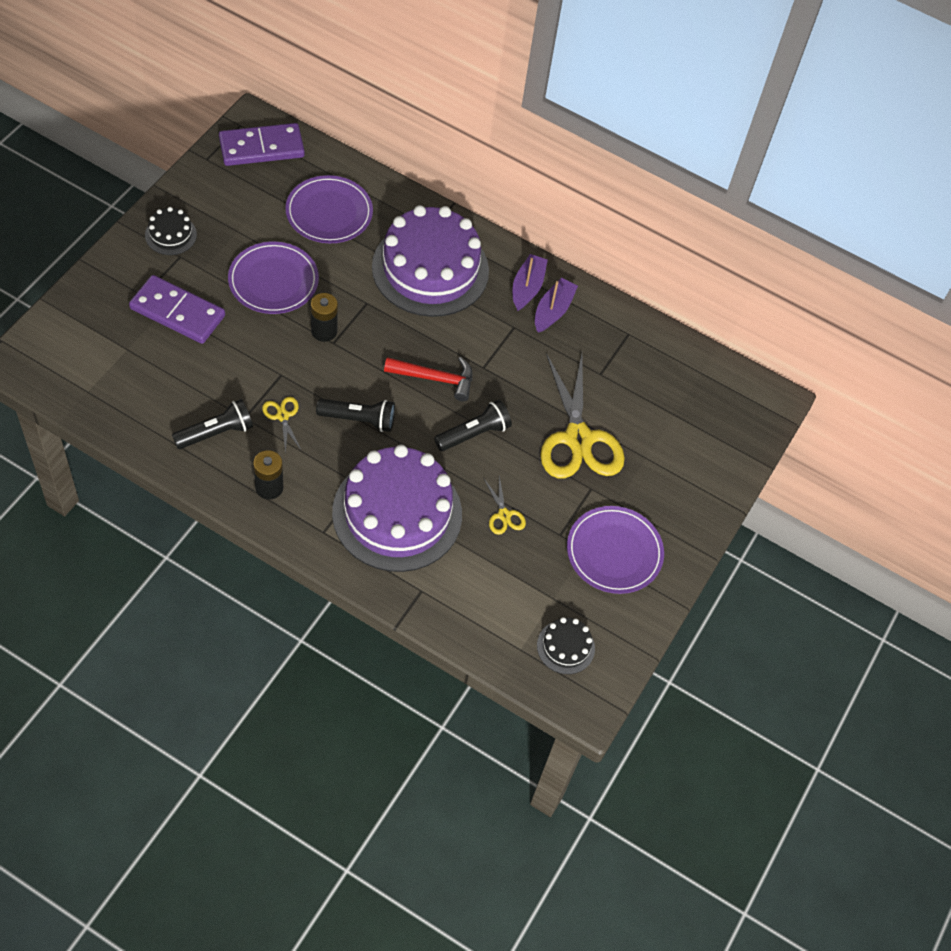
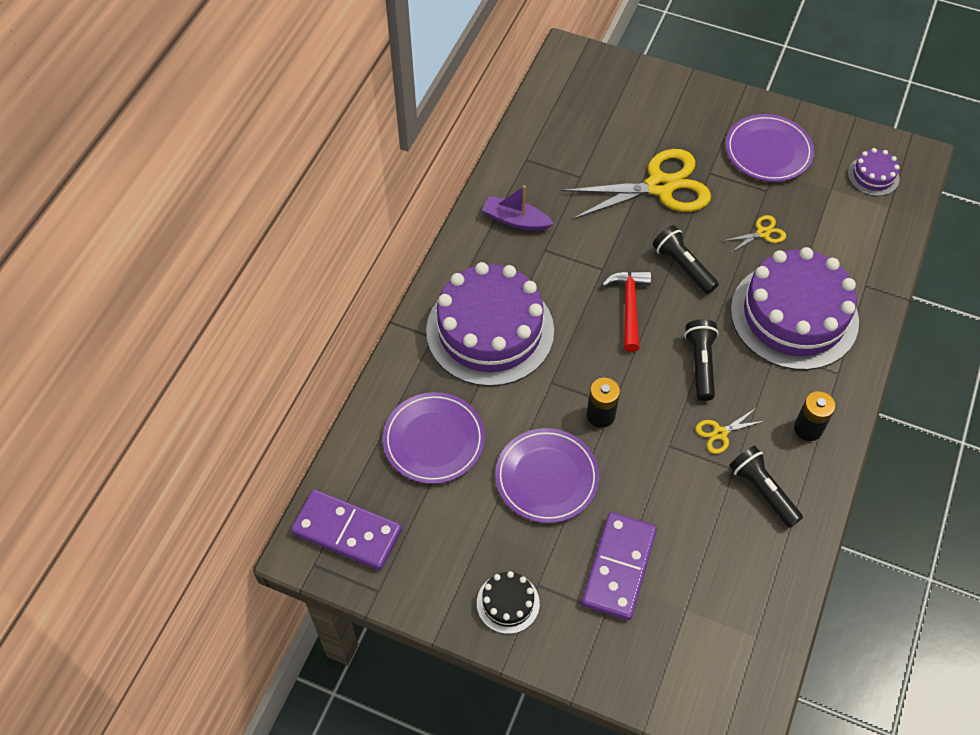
camera: 90 degrees left, 0 degrees up
(261, 147) = (347, 532): purple domino -> purple domino turned 45 degrees counterclockwise
(527, 287) = (492, 244): purple boat -> none
(565, 647) = (873, 176): black cake -> purple cake

